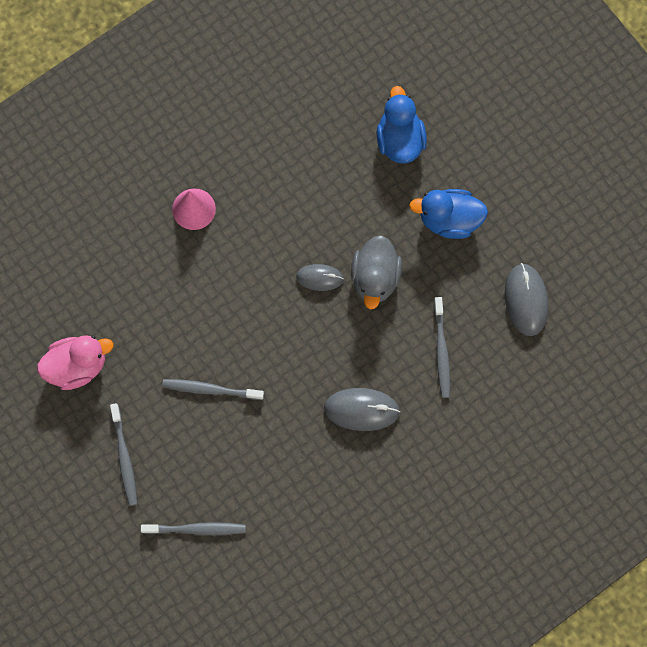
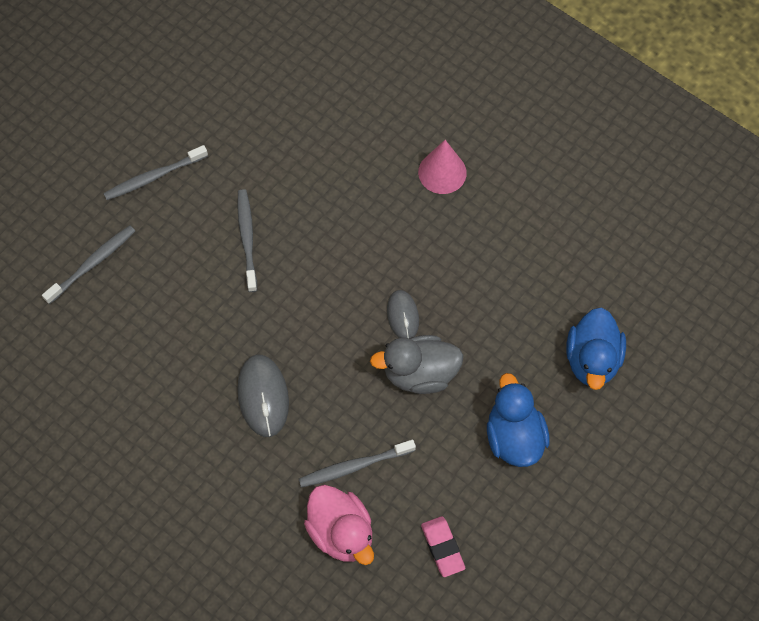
camera: 75 degrees right, 10 degrees down
(77, 366) = (240, 109): pink duck -> pink duck (341, 532)
(196, 529) = (92, 264): grey toothbrush -> grey toothbrush turned 120 degrees counterclockwise
(400, 140) = (592, 360): blue duck -> blue duck turned 120 degrees clockwise
(526, 300) = (442, 547): grey mouse -> pink eraser

